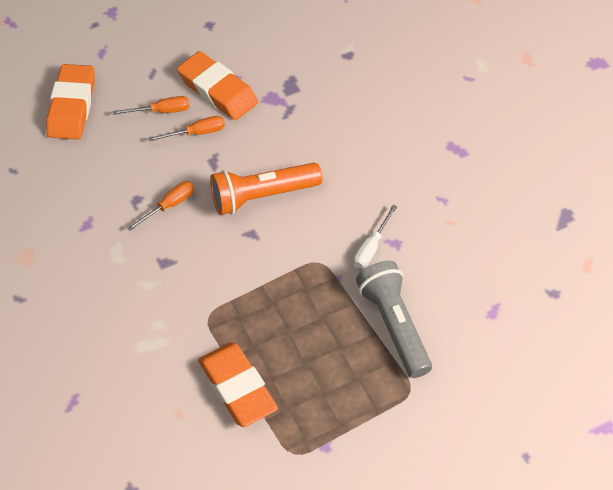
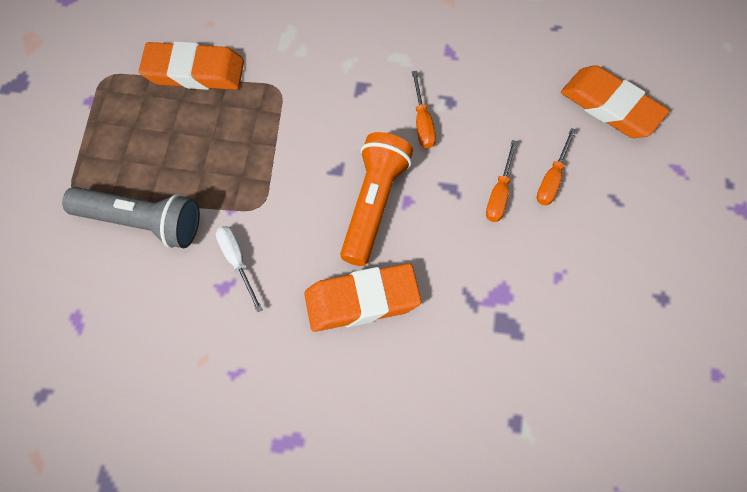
camera: 125 degrees right, 10 degrees up
(217, 90) = (548, 247): orange eraser -> orange eraser (362, 301)

